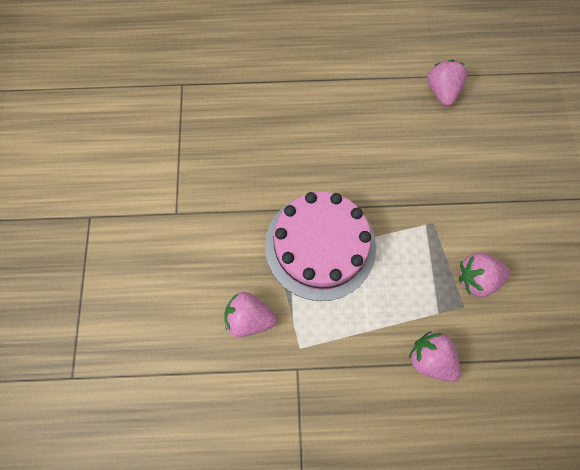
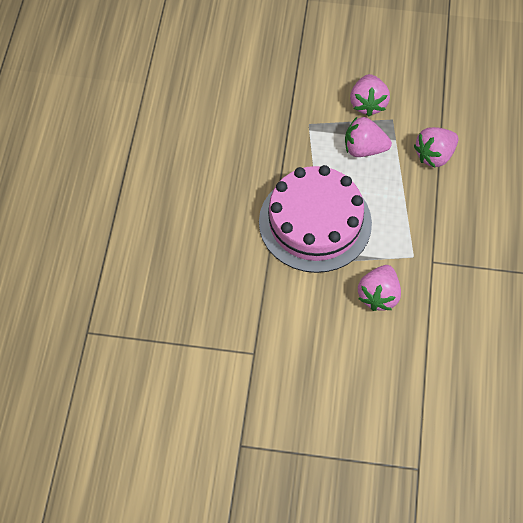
camera: 80 degrees left, 10 degrees down
(441, 92) = (166, 83): pink strawberry -> pink strawberry (364, 149)

